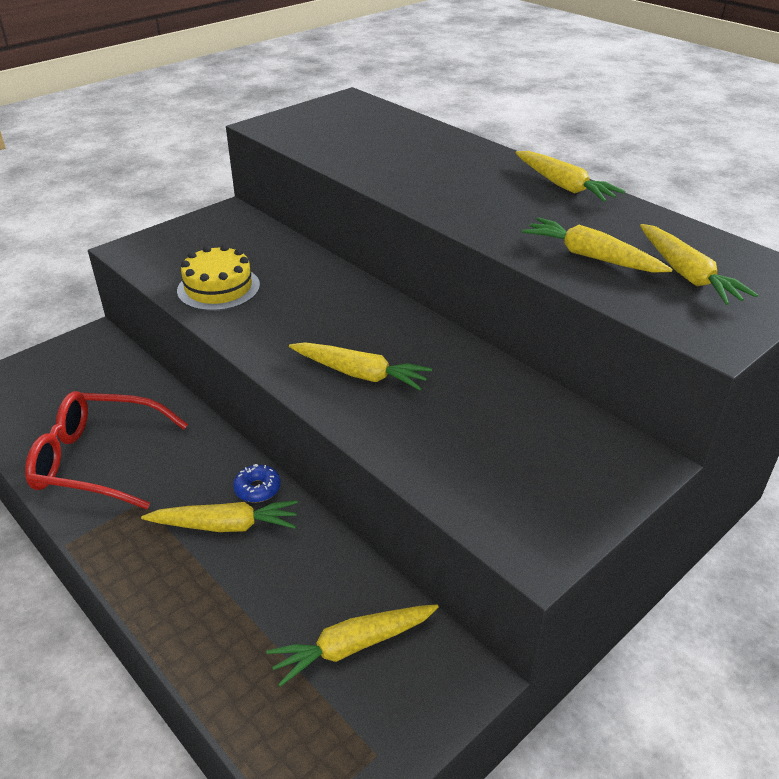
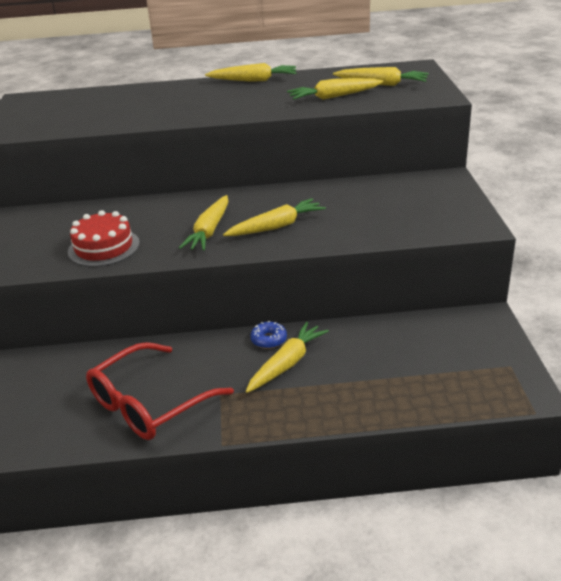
camera: 50 degrees left, 5 degrees down
(218, 288) = (104, 247): yellow cake -> red cake
(353, 646) = (433, 347): yellow carrot -> yellow carrot (209, 231)

